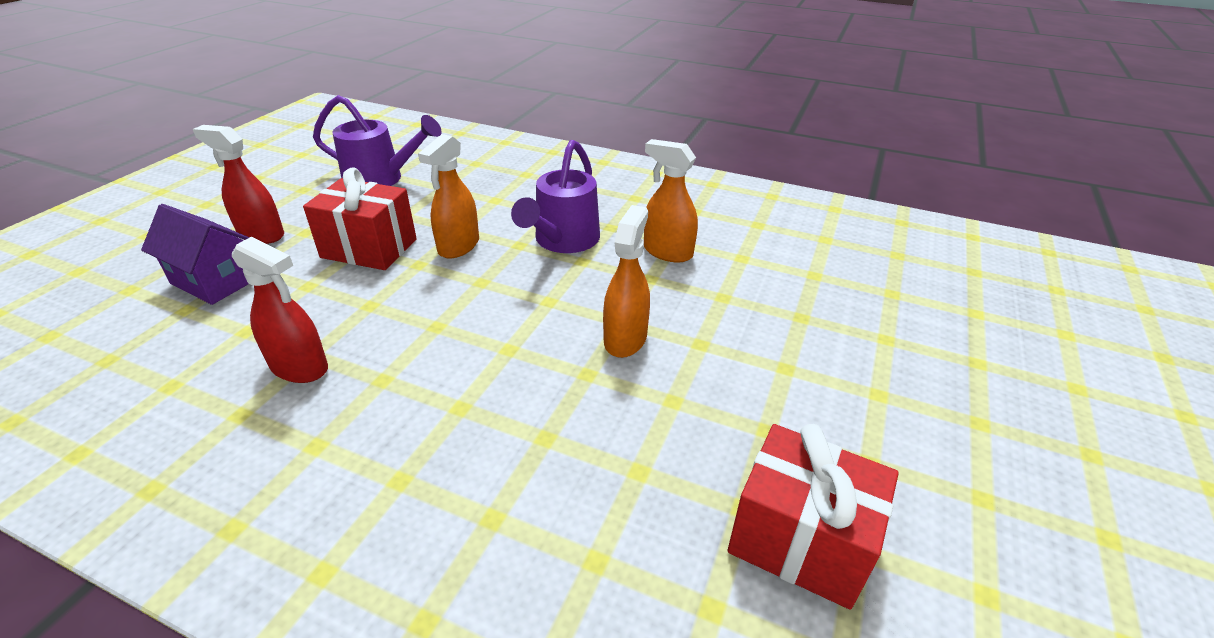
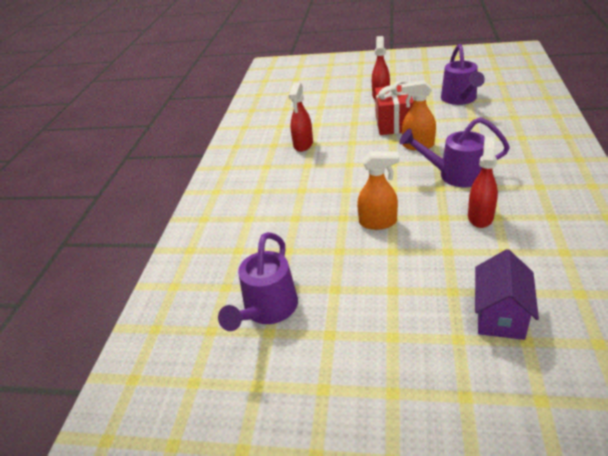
camera: 80 degrees right, 0 degrees up
(215, 281) = (341, 103): purple house -> purple house (500, 315)
(667, 252) = (480, 217): orange spray bottle -> red spray bottle
(800, 540) = (267, 310): red gift -> purple watering can

